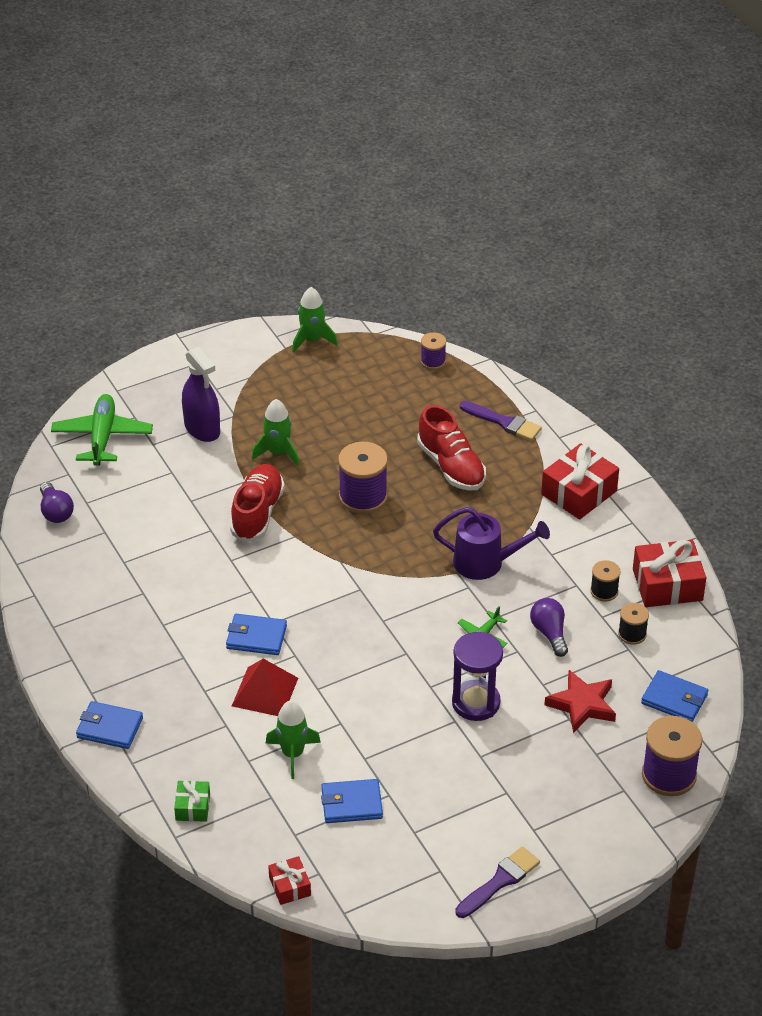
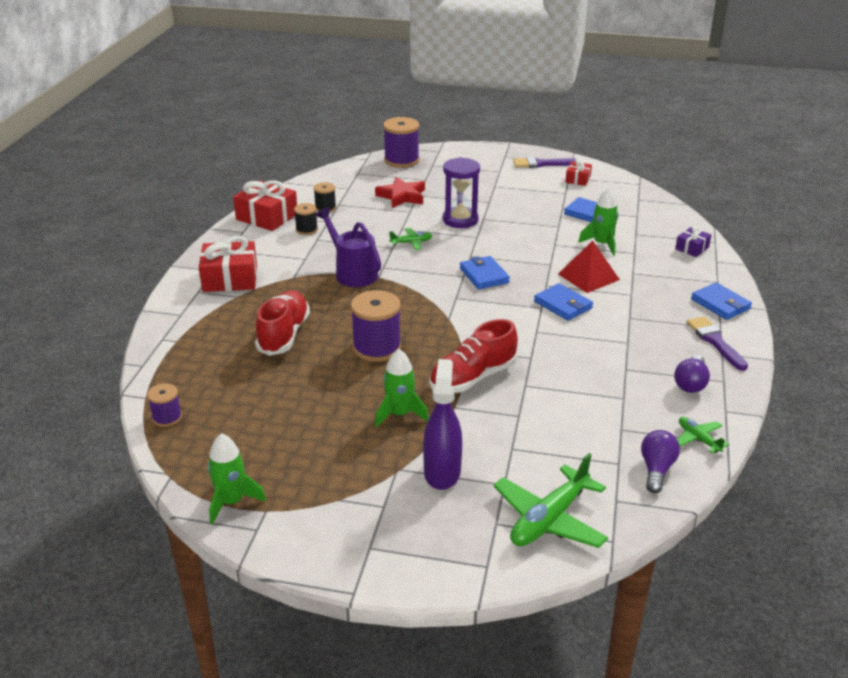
camera: 140 degrees left, 10 degrees down
(40, 555) = (698, 439): none -> green plane
(192, 807) = (692, 248): green gift -> purple gift
(290, 886) = (661, 201): red gift -> red gift (578, 179)
(504, 422) = (198, 343): purple brush -> purple brush (715, 341)
(549, 633) = (370, 227): purple light bulb -> purple light bulb (691, 383)
(674, 699) = (350, 179): blue wallet -> blue wallet (484, 275)

